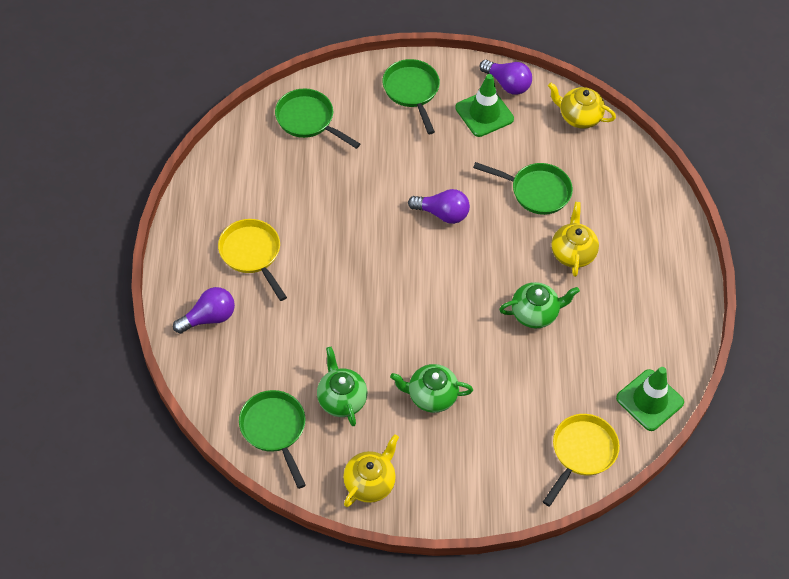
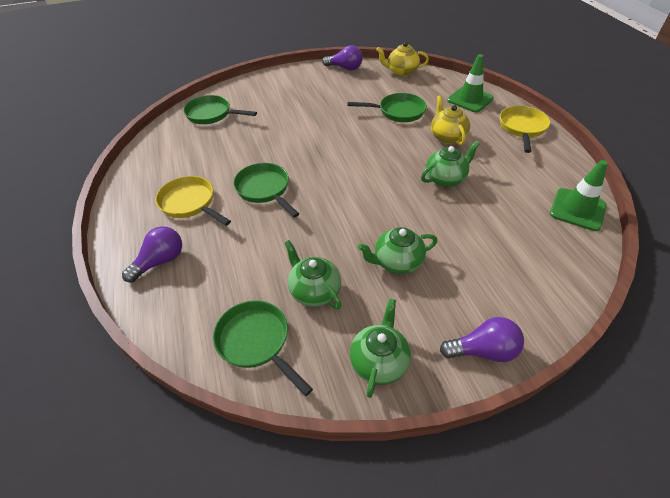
camera: 15 degrees left, 10 degrees down
(370, 483) = (379, 362): yellow teapot -> green teapot
(412, 91) = (282, 85): green pan -> green pan (264, 189)
(442, 213) = (337, 139): purple light bulb -> purple light bulb (483, 350)
(484, 113) = (338, 84): green traffic cone -> green traffic cone (470, 99)
(581, 452) = (557, 265): yellow pan -> yellow pan (522, 128)

